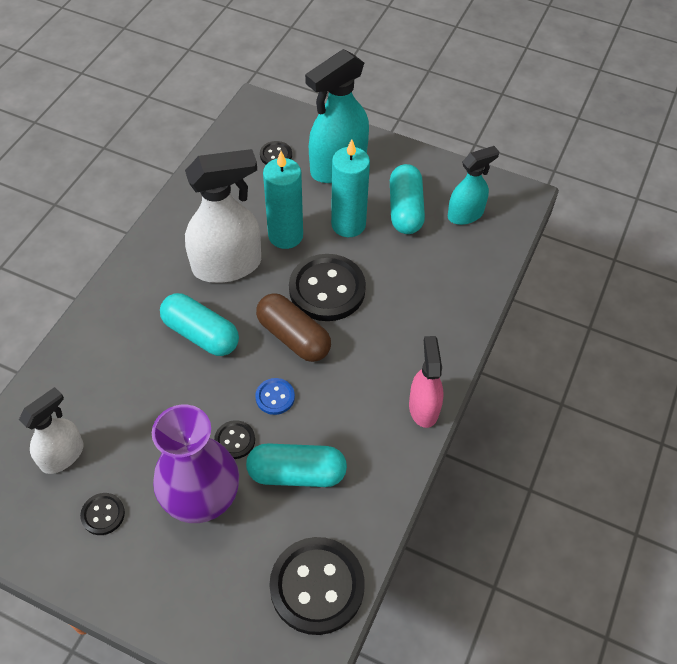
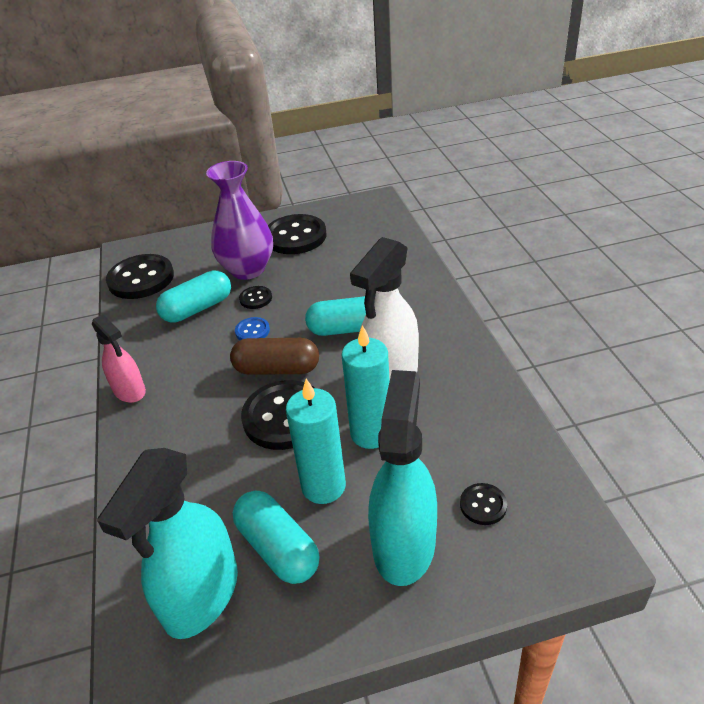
camera: 145 degrees right, 15 degrees down
(63, 455) = (350, 239): white spray bottle -> none
(103, 514) = (295, 236): black button -> black button, size x2.12
(465, 214) = (201, 596): turquoise spray bottle -> turquoise spray bottle, size x1.67

